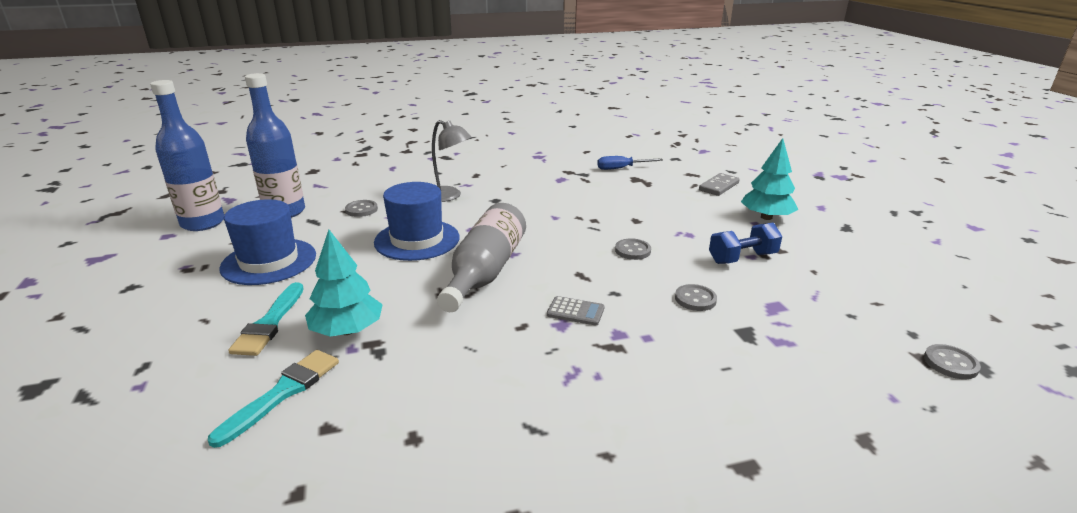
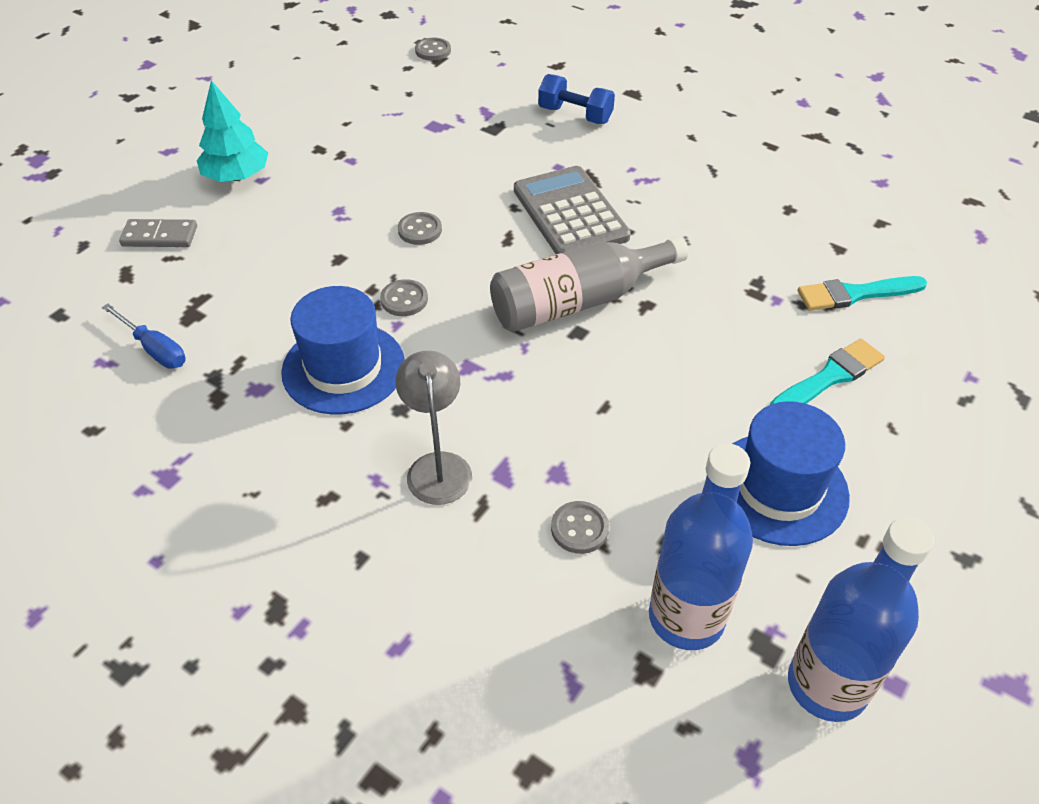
camera: 130 degrees left, 20 degrees up
(347, 330) = (766, 320): turquoise tree -> none
(417, 240) = (583, 400): blue hat -> blue hat (343, 368)
(575, 311) = (570, 214): grey calculator -> grey calculator, size x2.25
(695, 299) = (472, 164): grey button -> grey button (404, 299)
(742, 258) = (361, 163): blue dumbbell -> blue dumbbell (575, 115)

